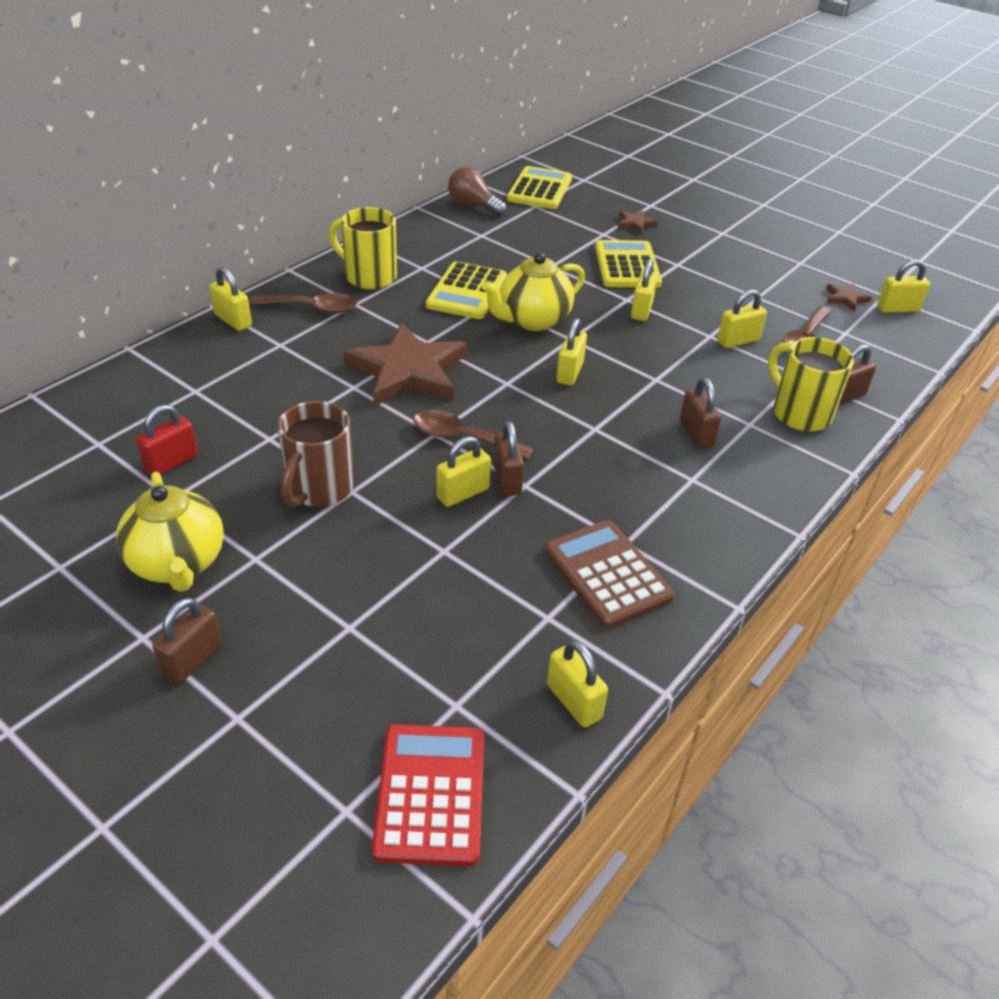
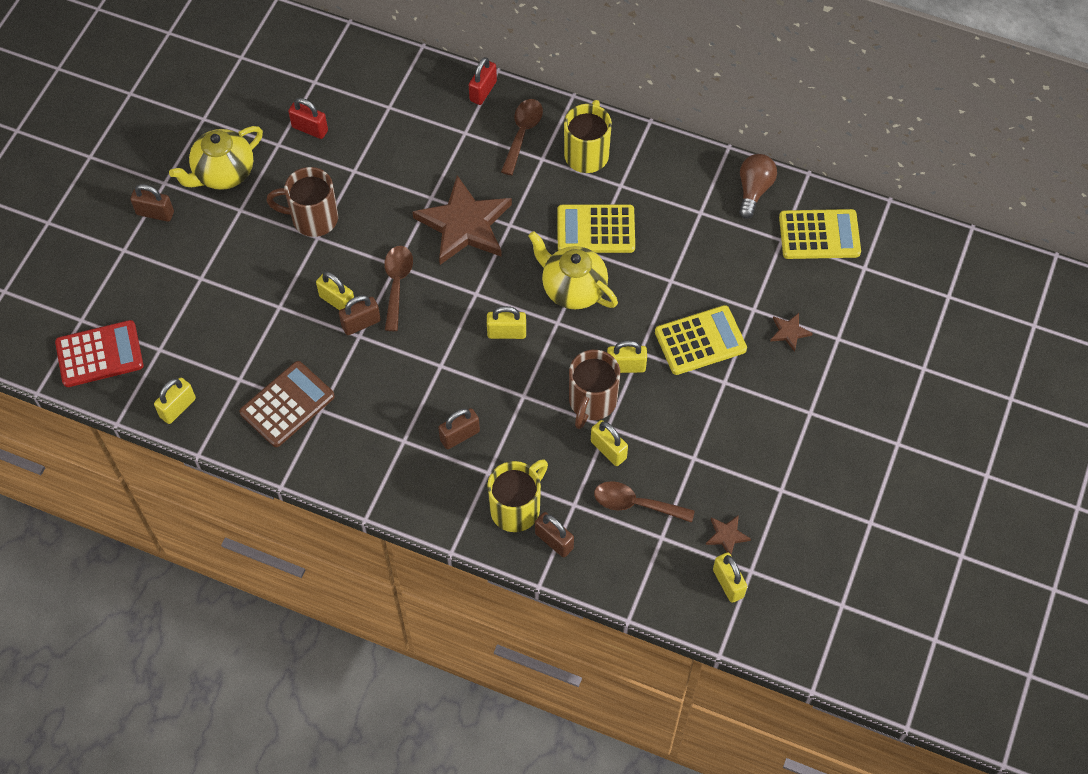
camera: 75 degrees right, 20 degrees up
(233, 320) = (483, 91): yellow padlock -> red padlock
(312, 308) = (522, 133): brown spoon -> brown spoon turned 150 degrees counterclockwise
(677, 338) = (592, 402): none -> brown mug

